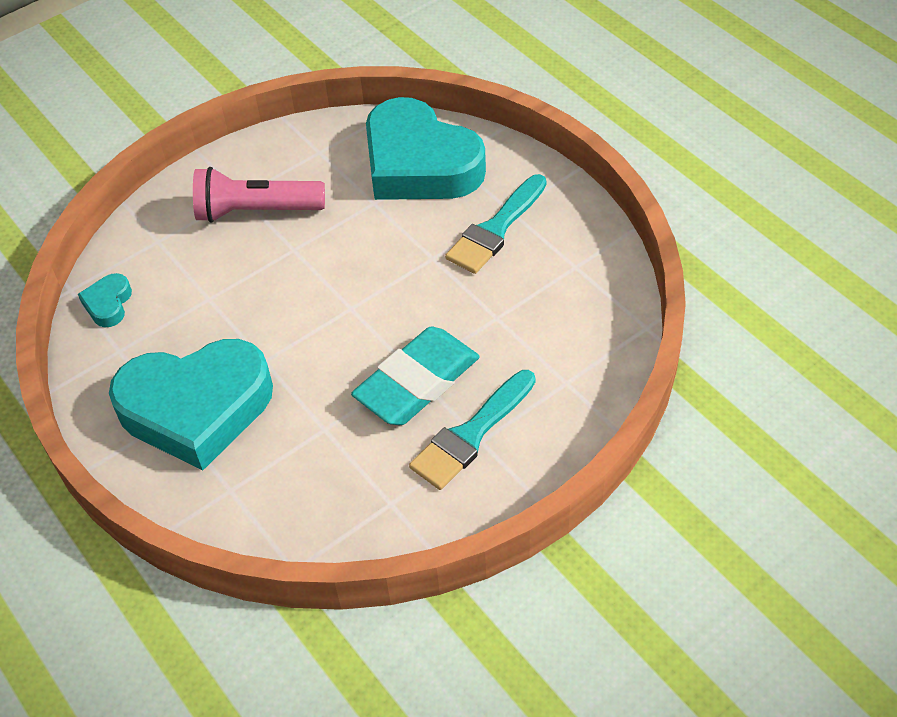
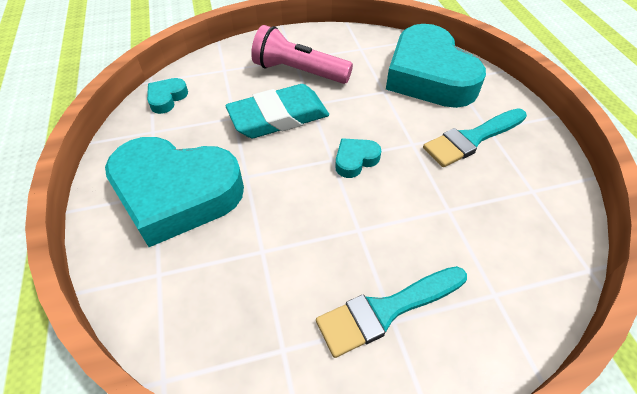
camera: 20 degrees right, 0 degrees up
(377, 299) = (355, 160): none -> turquoise heart
(417, 382) = (358, 240): turquoise eraser -> turquoise eraser (278, 117)

